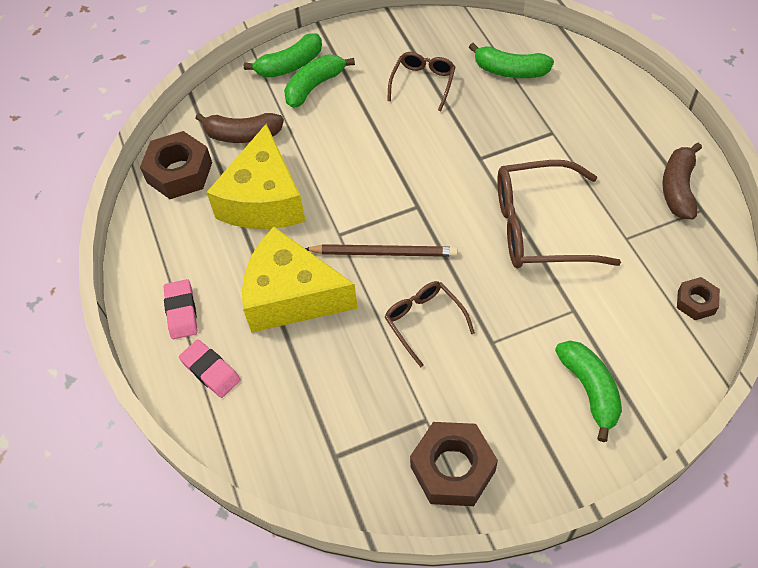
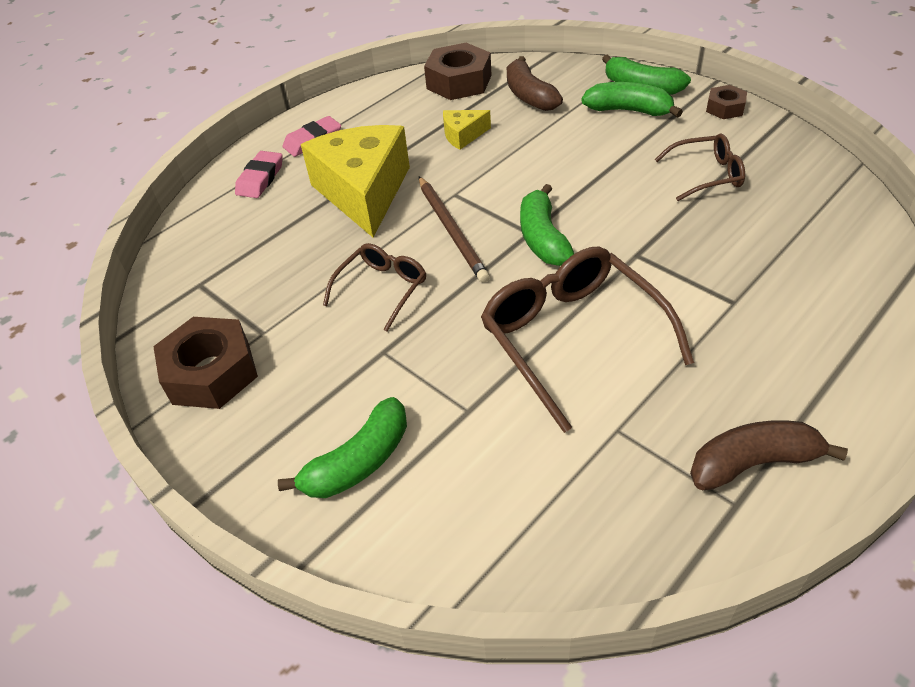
camera: 65 degrees right, 10 degrees down
(264, 200) = (463, 135): yellow cheese -> yellow cheese, size x0.45
(510, 71) = (798, 233): green banana -> green banana (543, 238)
(696, 302) = (559, 542): brown nut -> brown nut (725, 108)

